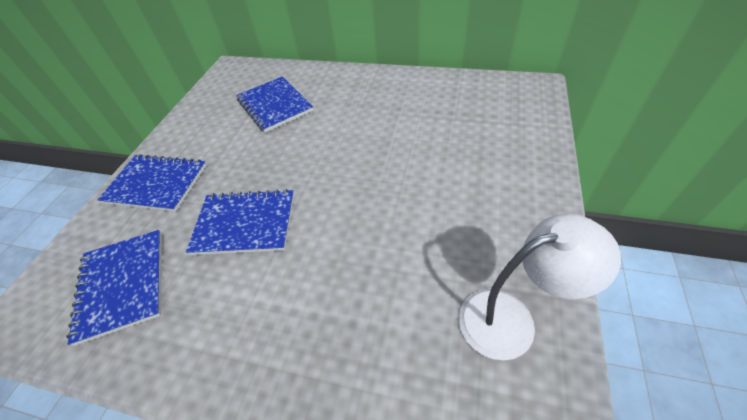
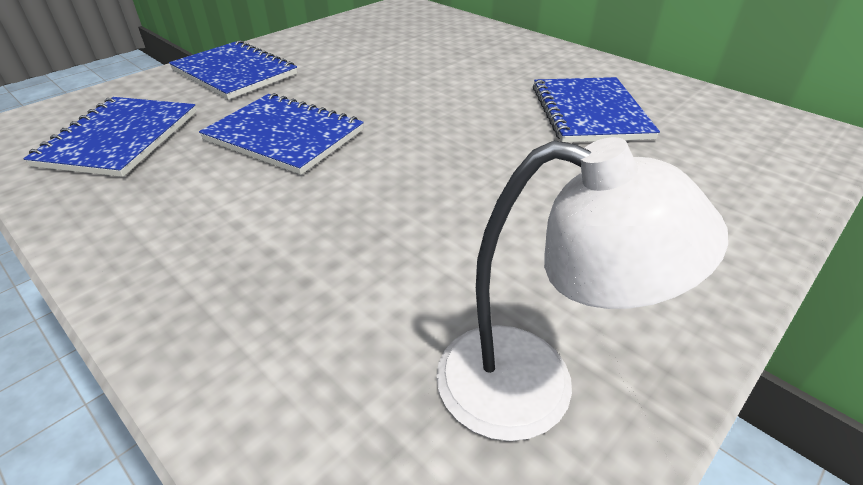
camera: 25 degrees right, 10 degrees down
(275, 105) = (421, 48): blue notebook -> blue notebook (589, 112)

